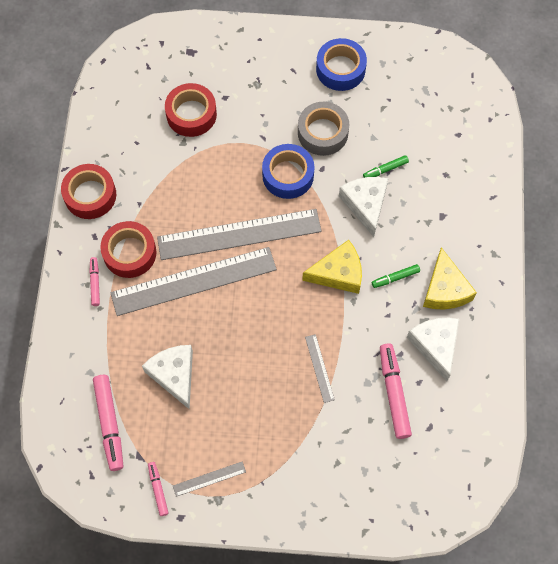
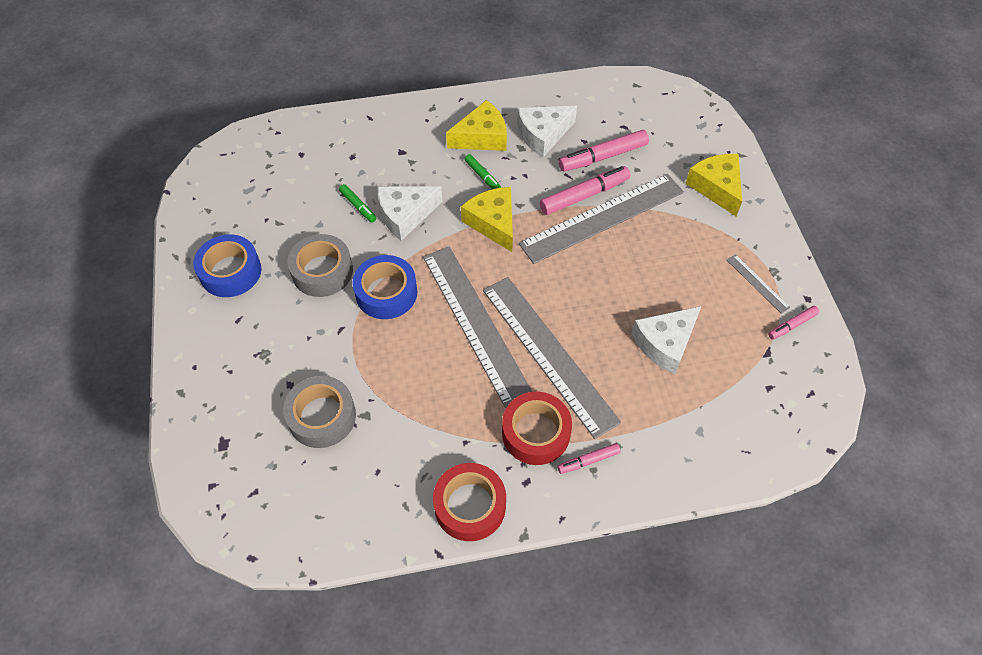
camera: 105 degrees left, 10 degrees down
(109, 424) = (748, 392): pink marker -> pink marker (584, 195)
(191, 114) = (322, 416): red tape -> grey tape
(319, 368) = (602, 218): grey ruler -> grey ruler, size x2.41
(328, 488) = (716, 187): none -> yellow cheese

